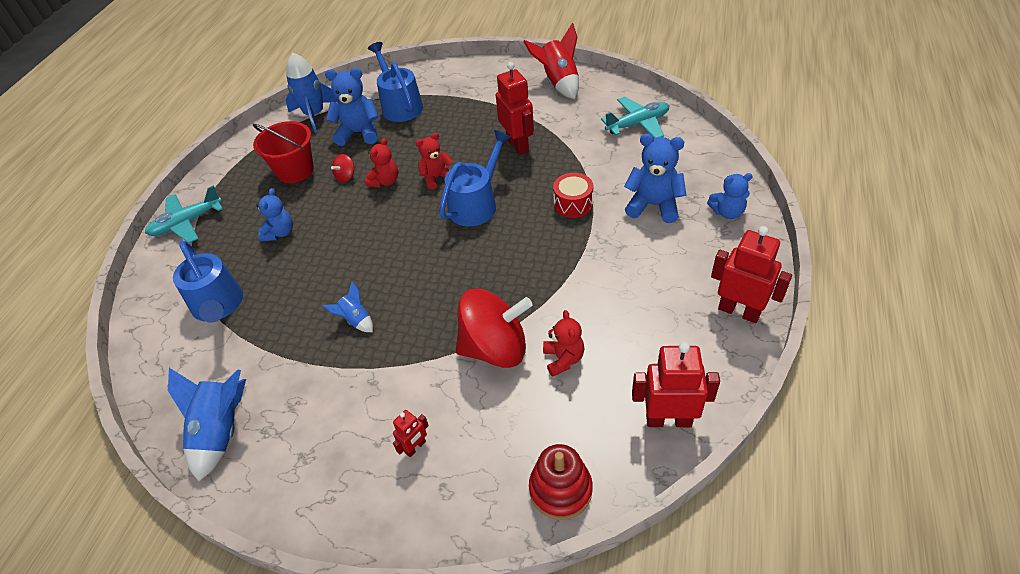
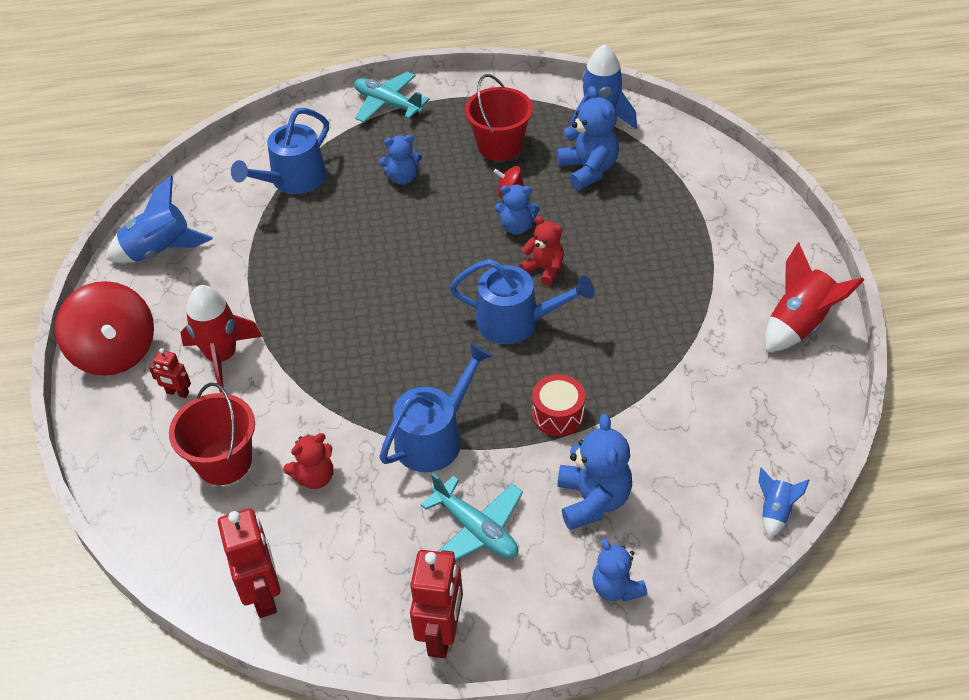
camera: 65 degrees right, 0 degrees up
(355, 320) = (309, 287): blue rocket -> blue rocket (775, 512)
(385, 181) = (517, 227): red teddy bear -> blue teddy bear
(394, 402) = (222, 357): none -> red rocket
(400, 105) = (659, 184): blue watering can -> blue watering can (434, 437)
(495, 348) = (310, 413): red spinning top -> red spinning top (115, 352)
(516, 423) = (224, 462): none -> red bucket
(518, 145) = (642, 324): red robot -> none
(560, 489) = (160, 521): red stacking toy -> none
(637, 124) = (754, 440): turquoise plane -> turquoise plane (476, 529)

